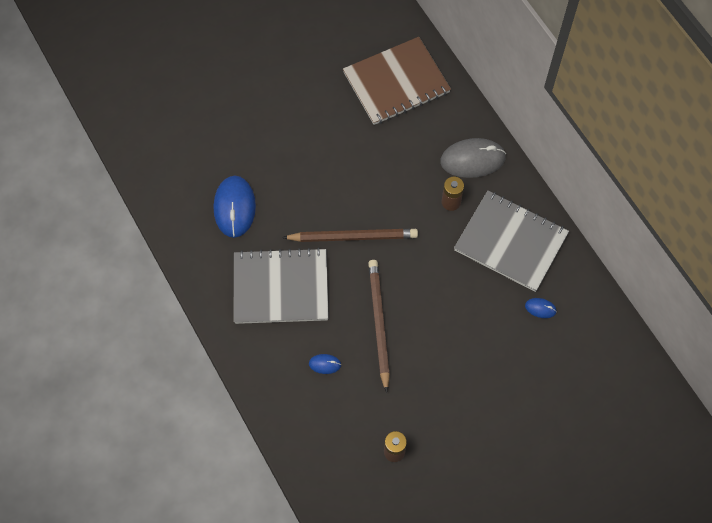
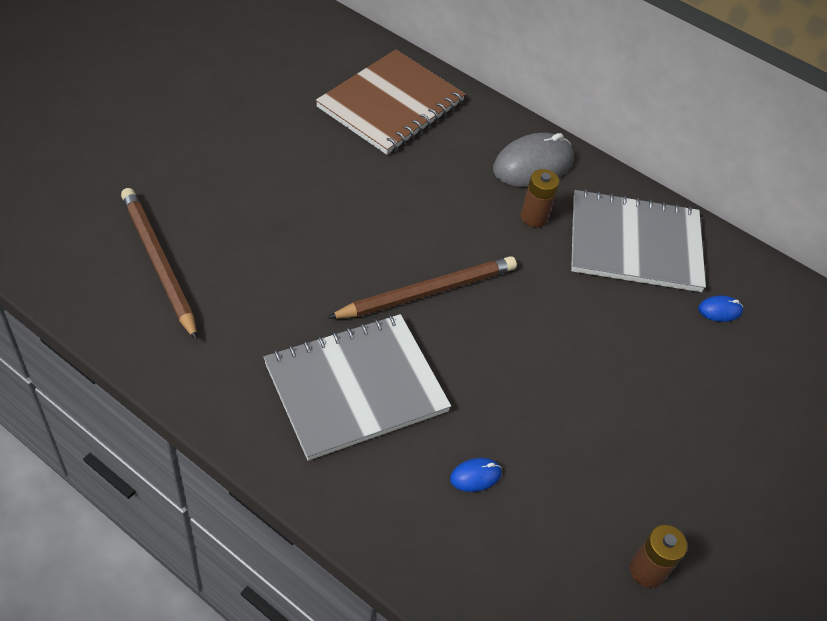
camera: 30 degrees left, 15 degrees down
(234, 207) = (235, 300): blue mouse -> none
(379, 324) = (524, 394): brown pencil -> brown pencil (159, 263)

